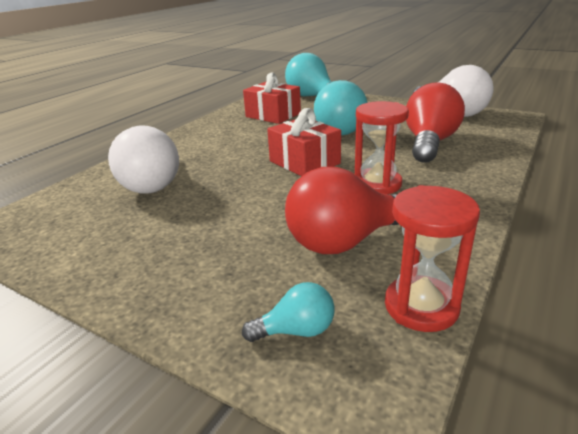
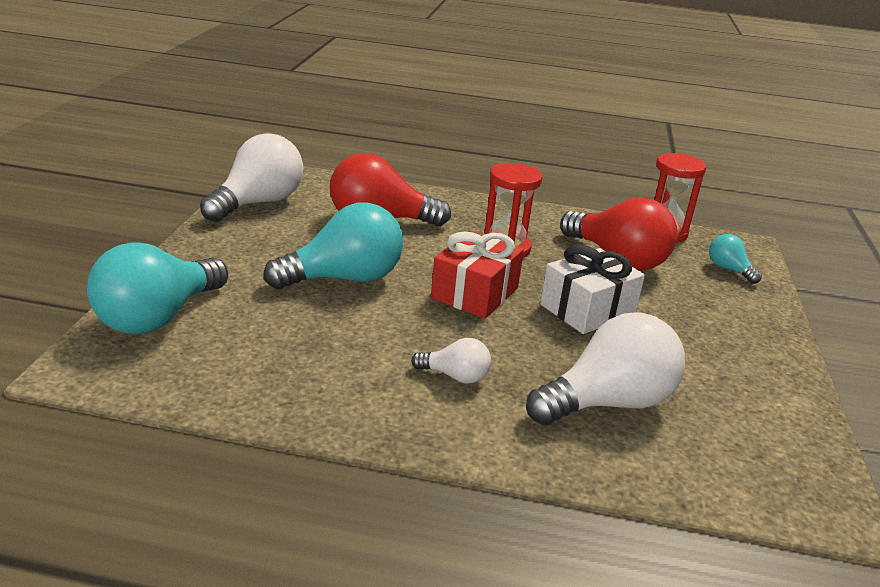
camera: 115 degrees left, 0 degrees up
(218, 146) = (455, 376): none -> white light bulb
(259, 200) = (587, 309): none -> white gift
(273, 115) = (281, 347): red gift -> none

